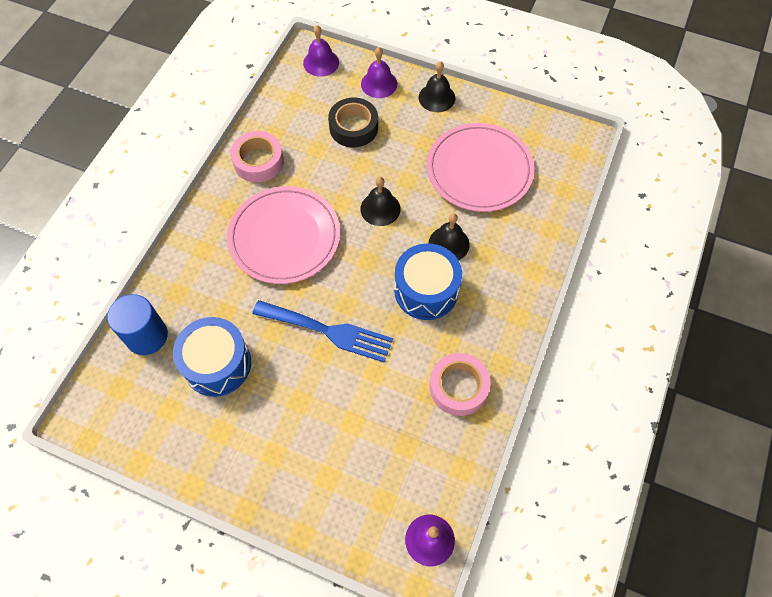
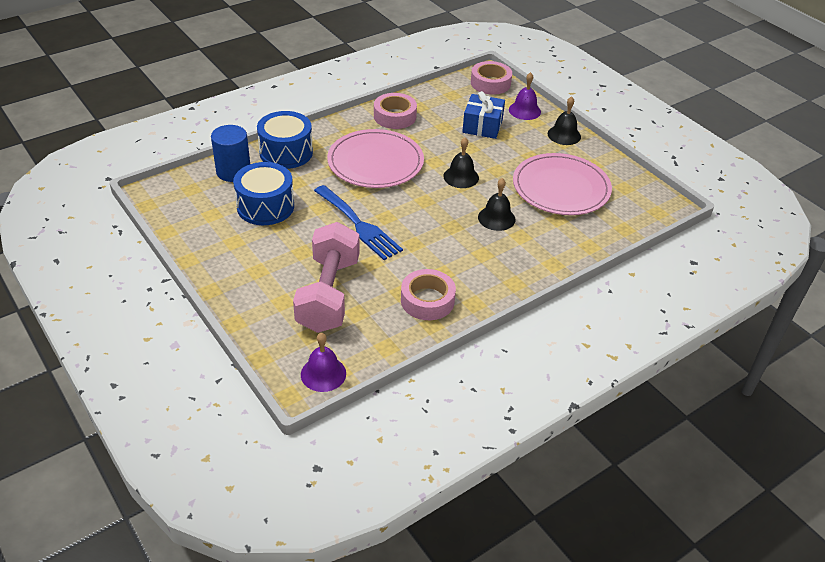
camera: 30 degrees right, 20 degrees down
(321, 62) = (490, 83): purple bell -> pink tape
(353, 127) = (482, 126): black tape -> blue gift
(364, 439) = (328, 294): none -> pink dumbbell
(426, 290) = (454, 236): blue drum -> blue drum (286, 152)

